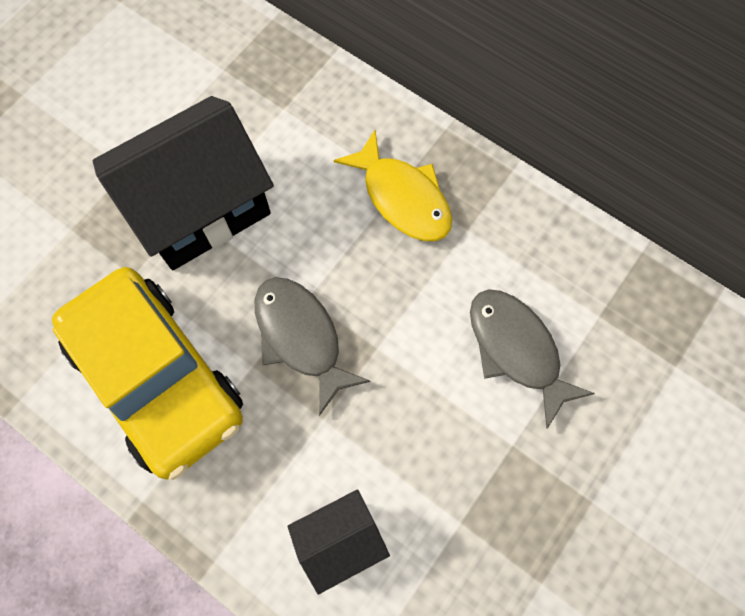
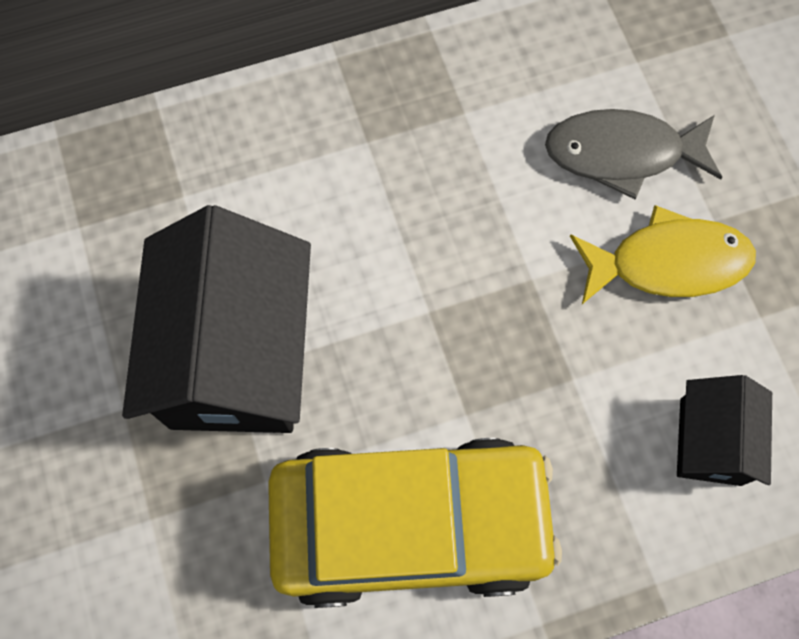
camera: 55 degrees left, 0 degrees up
(301, 337) = (468, 345): grey fish -> none
(403, 197) = (383, 148): yellow fish -> yellow fish (668, 262)

